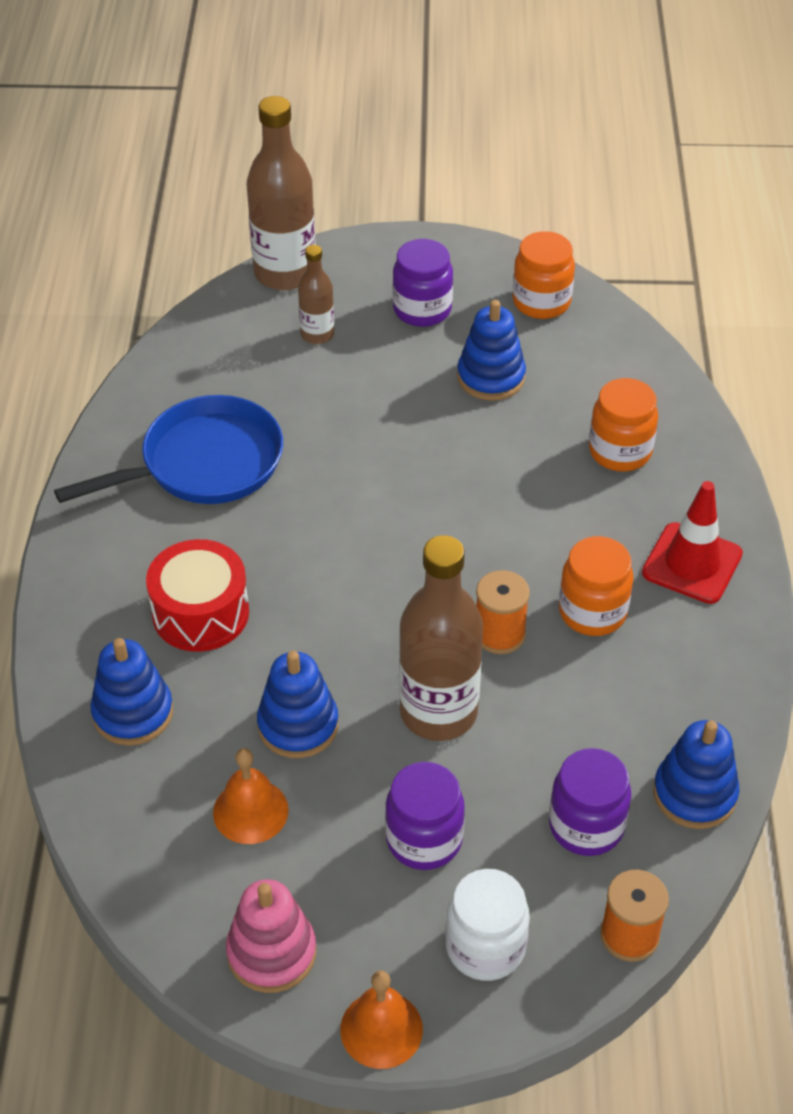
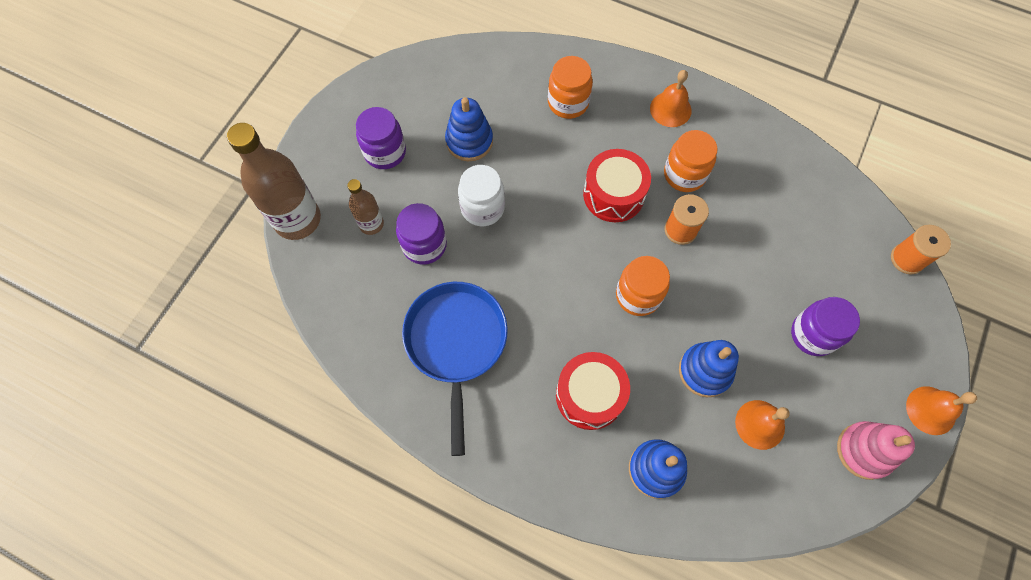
camera: 65 degrees left, 20 degrees up
(438, 712) = (725, 288): brown bottle -> none
(485, 947) = (893, 333): white jar -> white jar (482, 208)
(508, 545) = (613, 194): none -> red drum
(541, 302) = (418, 84): orange jar -> orange jar (638, 295)
(586, 826) = (831, 247): purple jar -> purple jar (424, 245)
(692, 563) = (670, 109): red traffic cone -> orange bell
(694, 794) = (828, 185): blue stacking toy -> none

